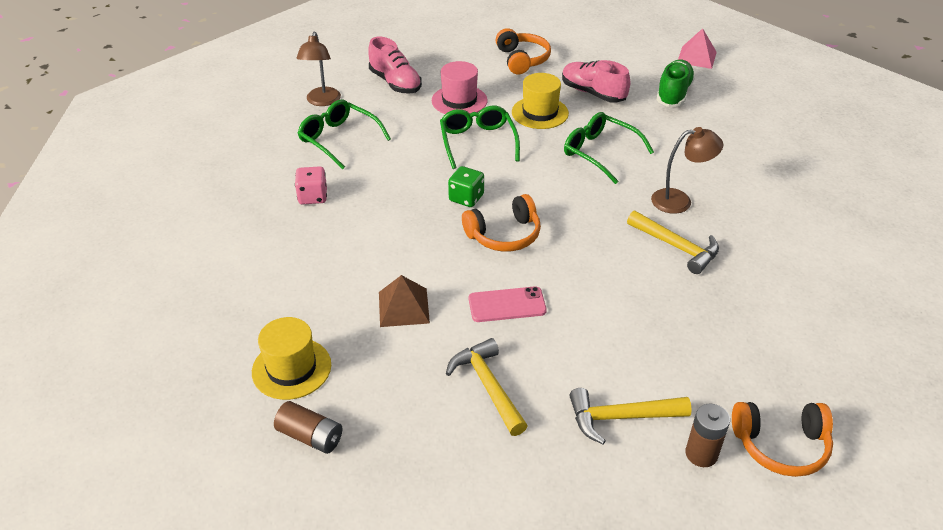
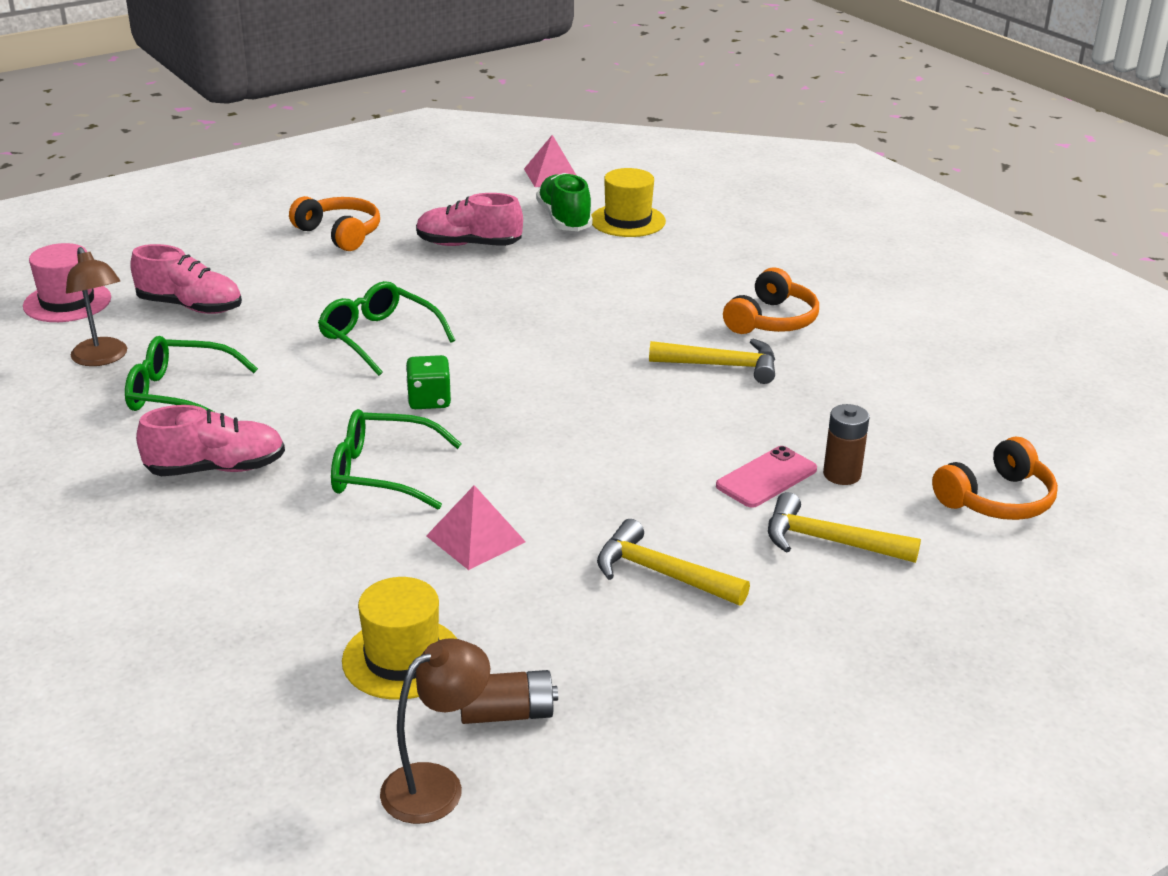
camera: 35 degrees left, 10 degrees down
(313, 197) = (216, 469): pink dice -> pink shoe
(404, 307) = (476, 538): brown pyramid -> pink pyramid
(459, 101) = (304, 301): pink hat -> pink hat (67, 302)
(504, 235) = (518, 421): orange headphones -> orange headphones (771, 320)
(507, 305) = (597, 488): pink phone -> pink phone (766, 478)
(540, 113) = (425, 284): yellow hat -> yellow hat (627, 221)
(600, 153) = (542, 303): green glasses -> green glasses (382, 473)
(621, 417) = (829, 541): yellow hammer -> yellow hammer turned 60 degrees clockwise
(679, 201) = (680, 321): brown lamp -> brown lamp (436, 785)
(701, 454) = (936, 538): brown battery -> brown battery (842, 474)

